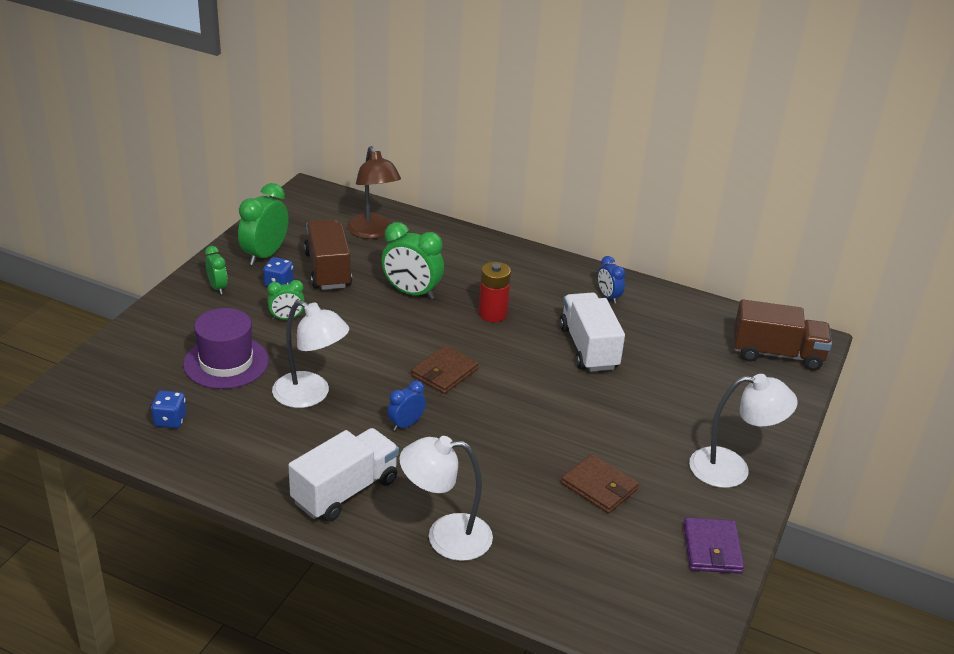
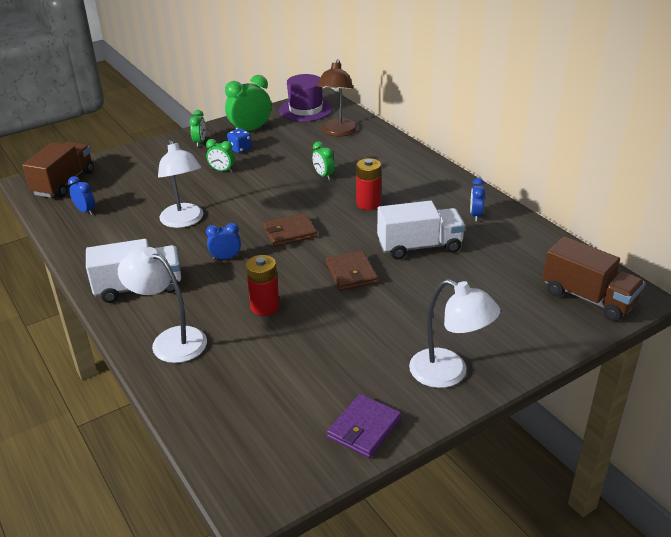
camera: 35 degrees right, 0 degrees up
(170, 420) = (85, 211): blue dice -> blue clock
(226, 362) = (155, 187): purple hat -> purple hat (305, 110)
(328, 270) = (281, 148): brown truck -> brown truck (64, 183)
(411, 293) = (323, 175): green clock -> green clock, size x0.56
(504, 464) = (265, 307): none -> red battery
(588, 348) = (419, 246): white truck -> white truck turned 60 degrees clockwise
(599, 486) = (320, 347): brown wallet -> brown wallet (351, 273)

